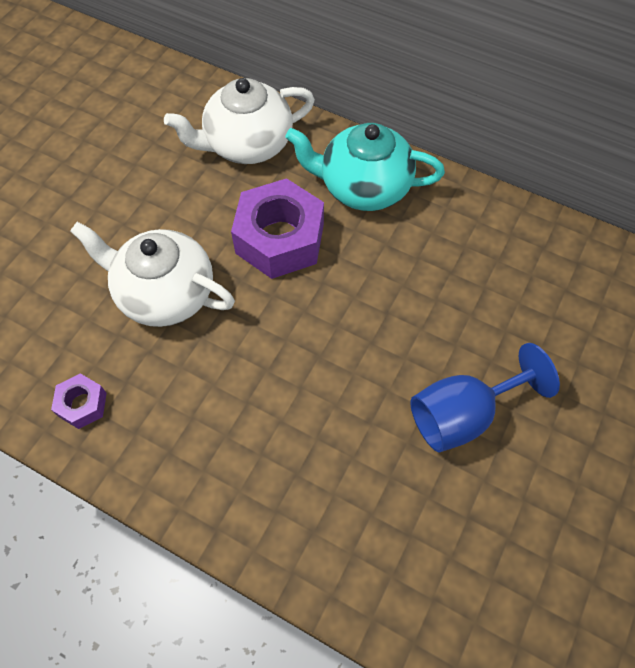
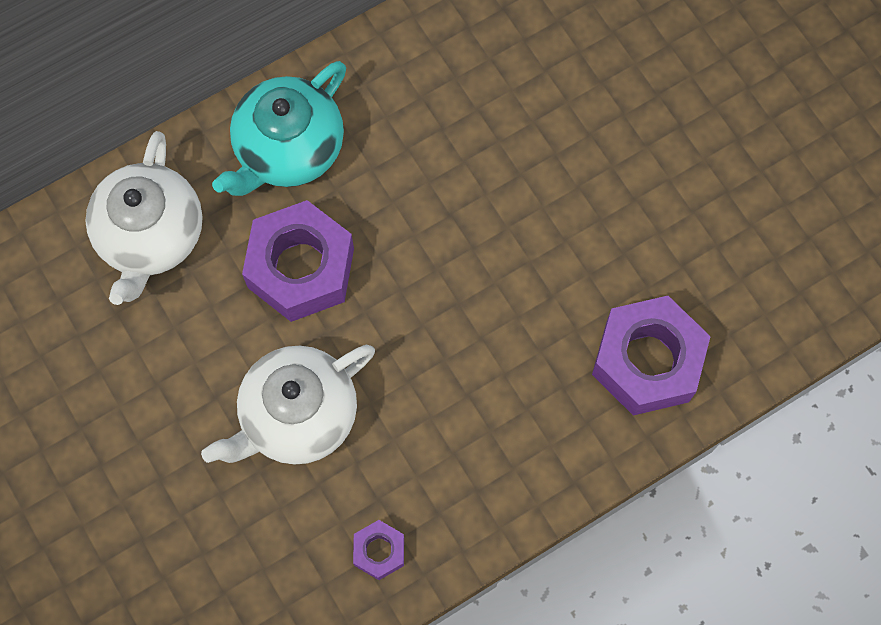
camera: 60 degrees left, 10 degrees up
(361, 534) = (647, 361): none -> purple nut
(463, 414) = (591, 211): blue goblet -> none

